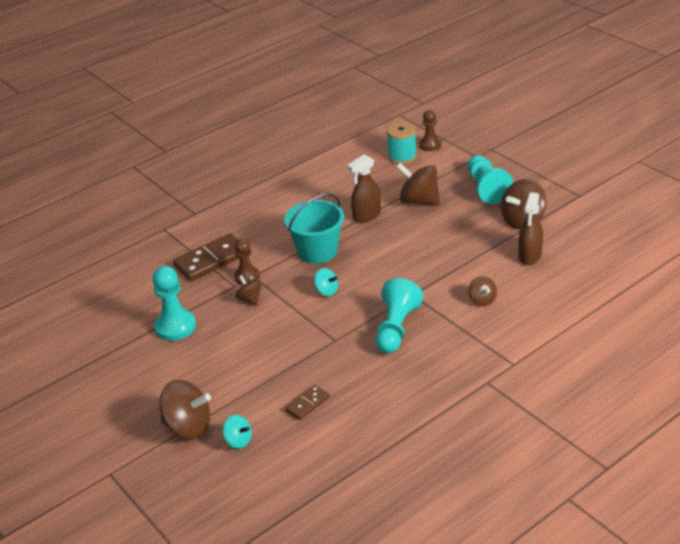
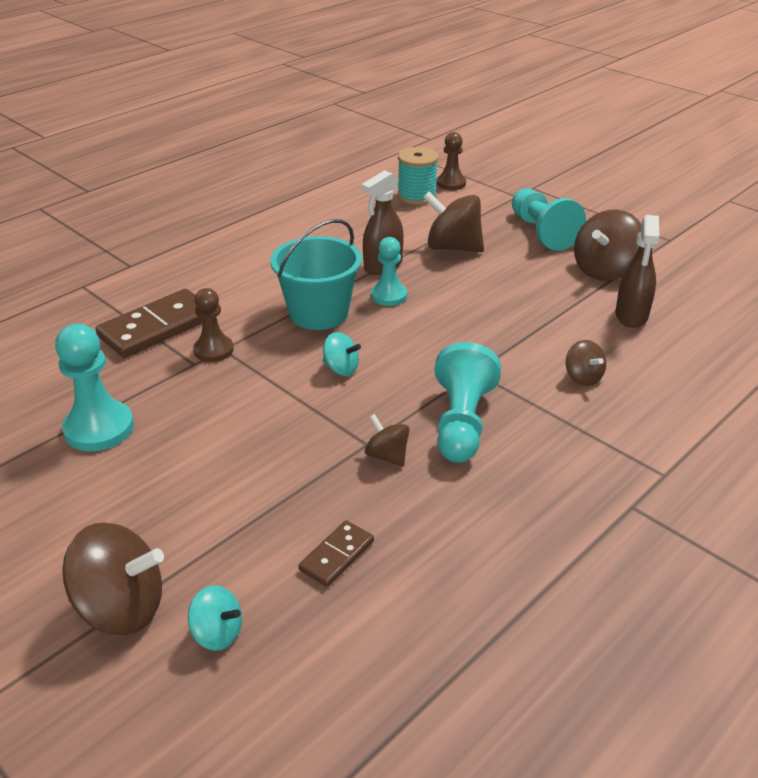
camera: 10 degrees left, 0 degrees up
(250, 299) = (220, 383): brown spinning top -> brown spinning top (387, 456)
(366, 239) = (389, 296): none -> turquoise pawn

